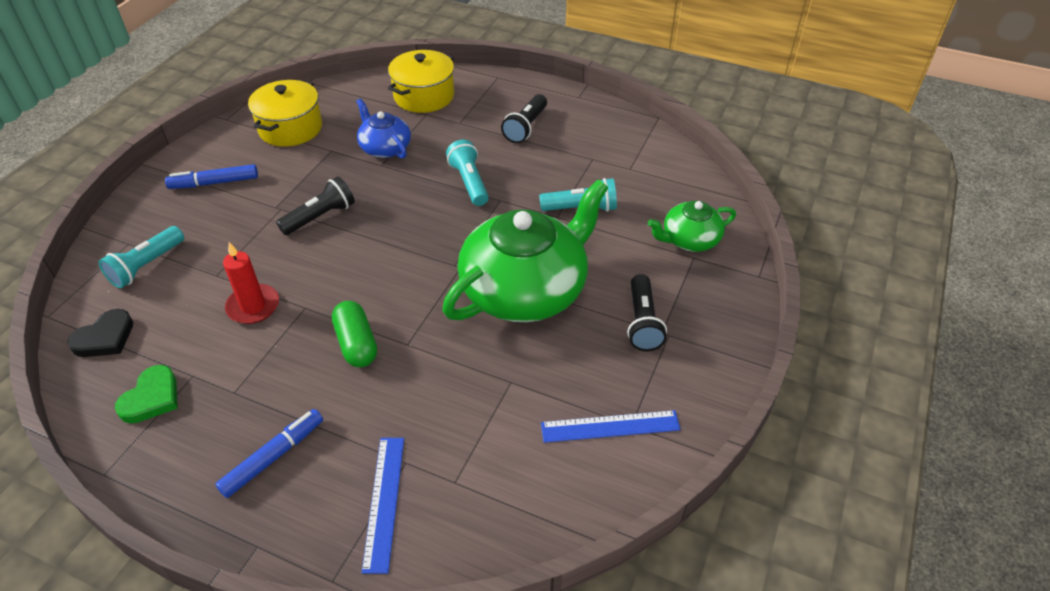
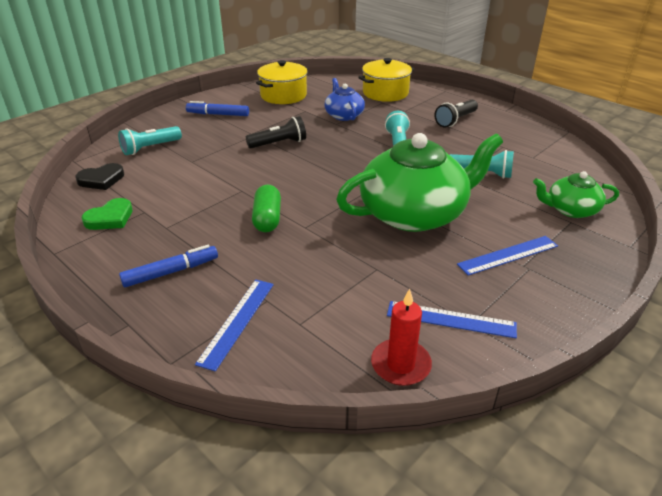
camera: 20 degrees right, 10 degrees down
(253, 306) = (206, 183): red candle -> red candle (400, 365)
(642, 322) = (508, 255): black flashlight -> blue ruler

